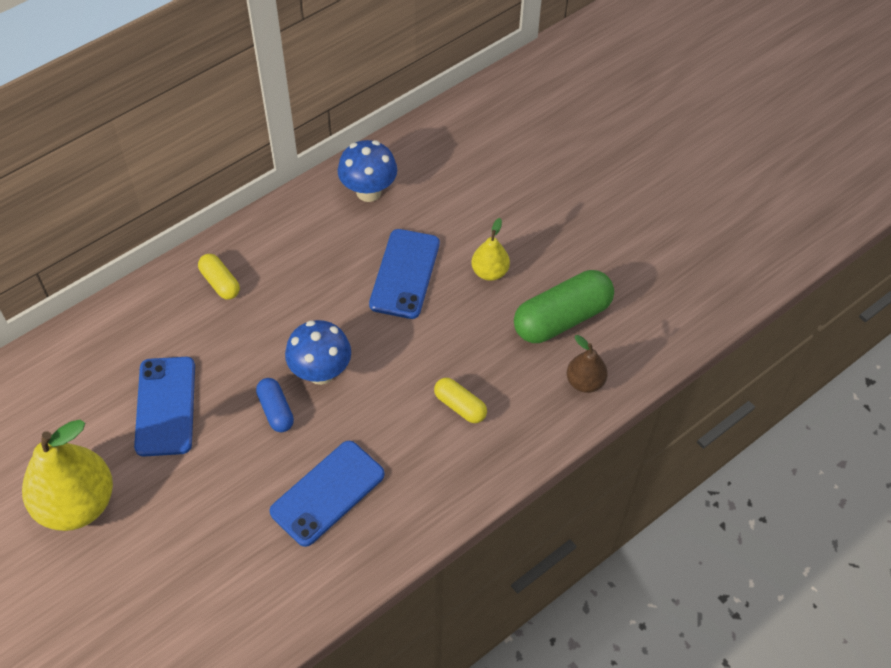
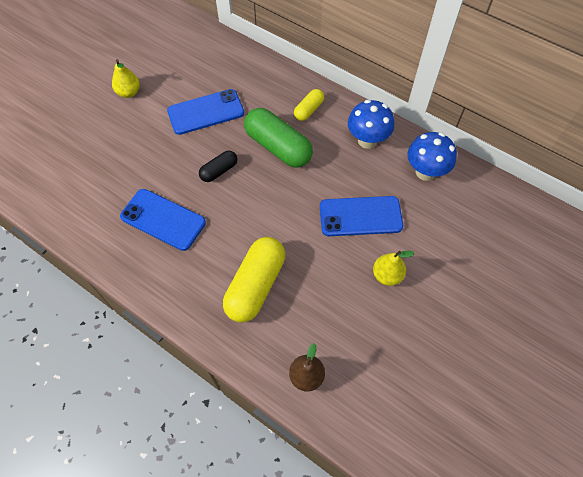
camera: 75 degrees right, 5 degrees up
(77, 503) = (129, 92): yellow pear -> yellow pear, size x0.51
(276, 410) = (219, 171): blue capsule -> black capsule
(321, 372) = (257, 188): blue mushroom -> blue mushroom (367, 140)
(460, 406) = (255, 285): yellow capsule -> yellow capsule, size x1.89
(562, 318) = (363, 343): green capsule -> green capsule (278, 147)

